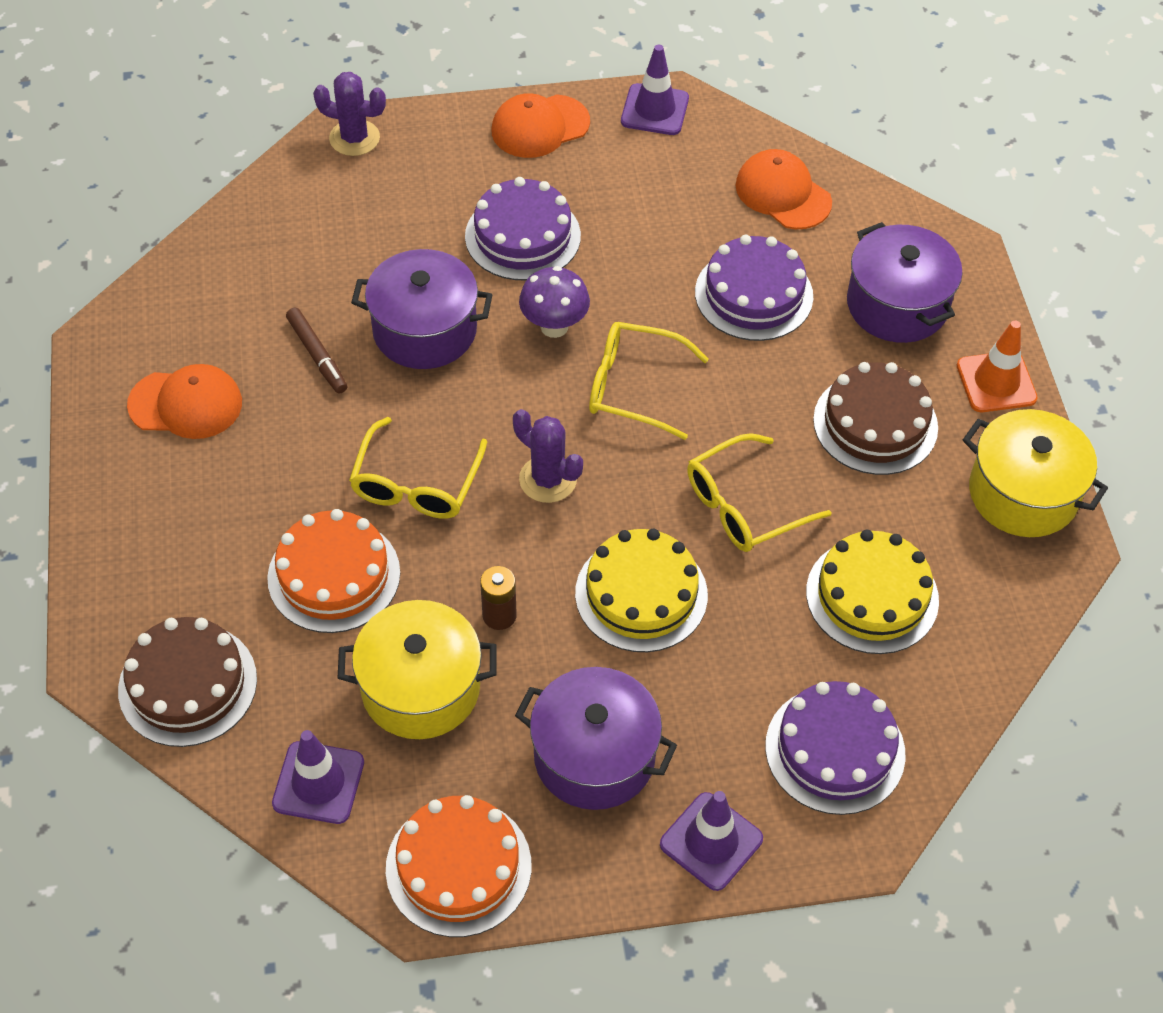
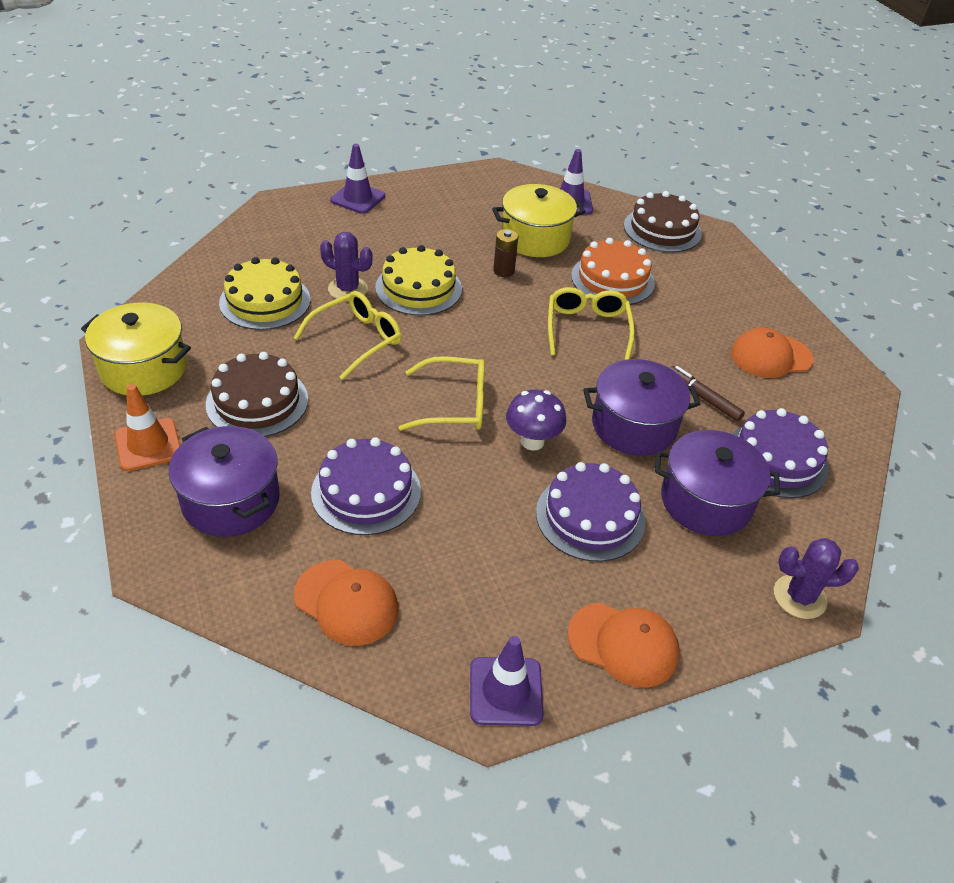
camera: 165 degrees right, 10 degrees down
(458, 867) = (485, 182): orange cake -> none
(540, 127) = (623, 644): orange cap -> orange cap turned 60 degrees clockwise
(548, 479) = (499, 340): purple cactus -> purple cactus (348, 289)
(594, 756) = (428, 221): purple pot -> purple pot (706, 501)
(835, 750) = (290, 234): purple cake -> purple cake (776, 459)

